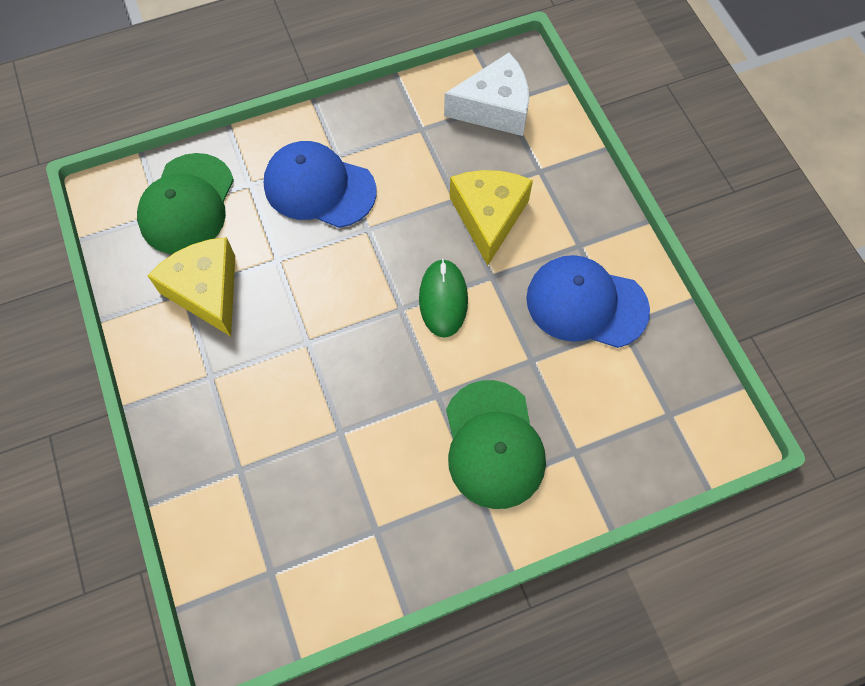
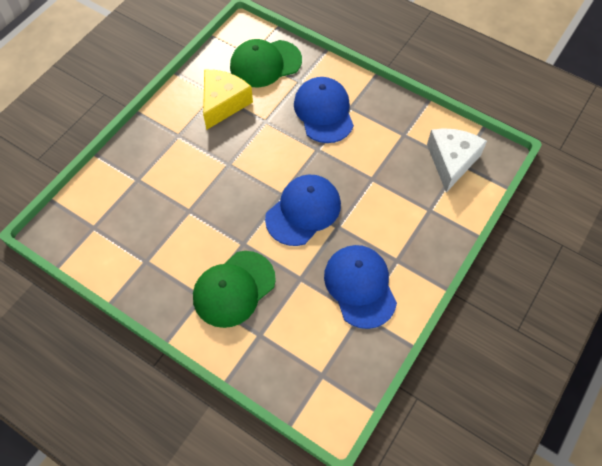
camera: 55 degrees right, 5 degrees down
(443, 299) = (303, 211): green mouse -> blue cap
(488, 217) = (375, 202): yellow cheese -> none
(494, 108) = (451, 161): white cheese -> white cheese turned 120 degrees counterclockwise

